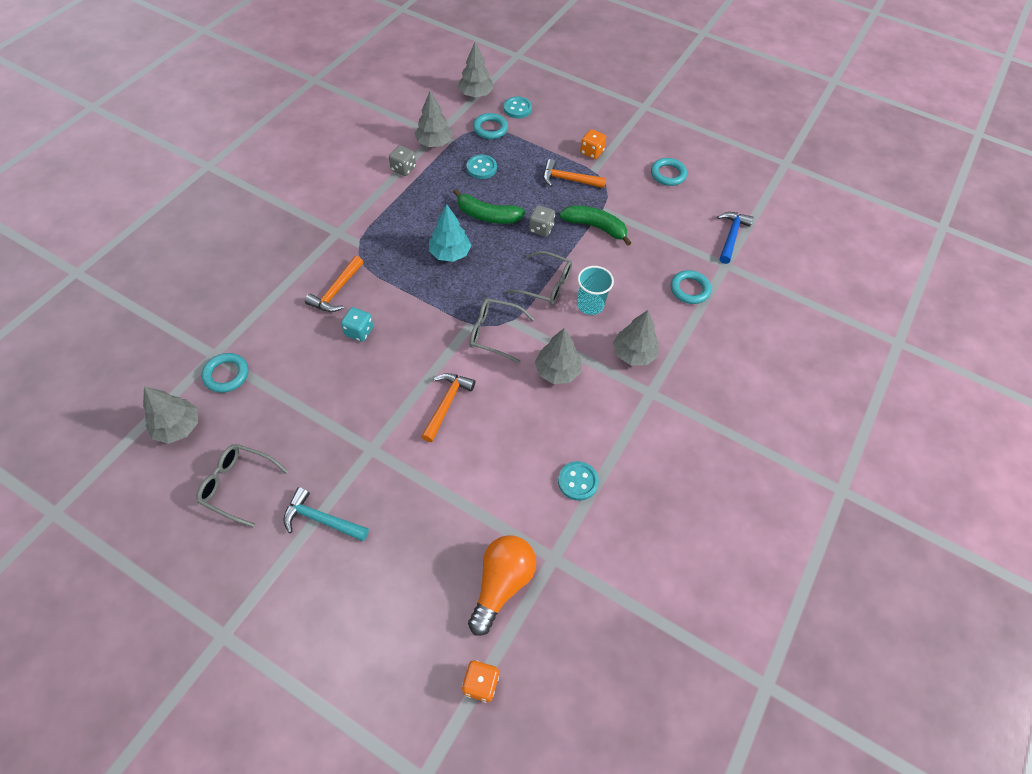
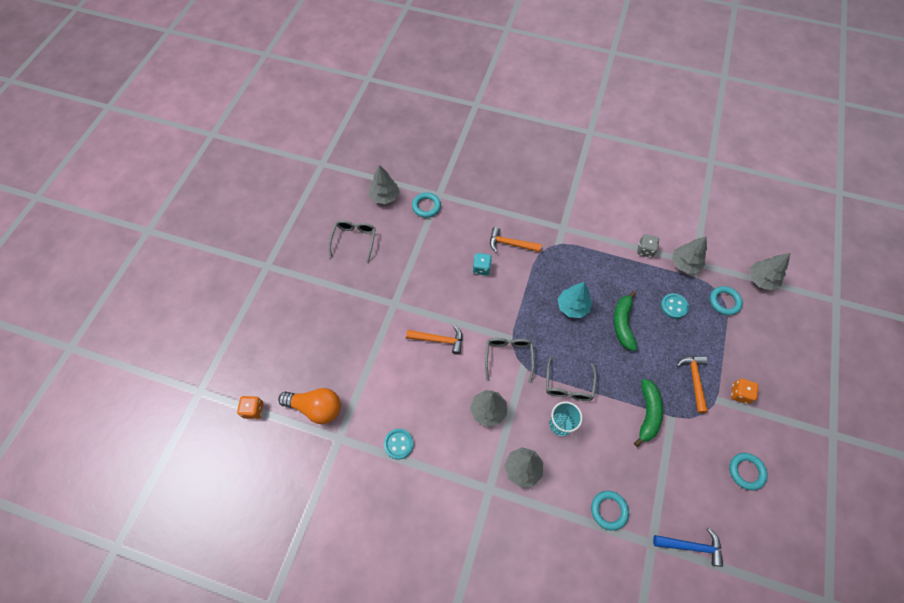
camera: 80 degrees right, 5 degrees up
(321, 519) = (341, 291): turquoise hammer -> none
(517, 109) = (762, 318): turquoise button -> none
(541, 228) = (626, 368): grey dice -> none

